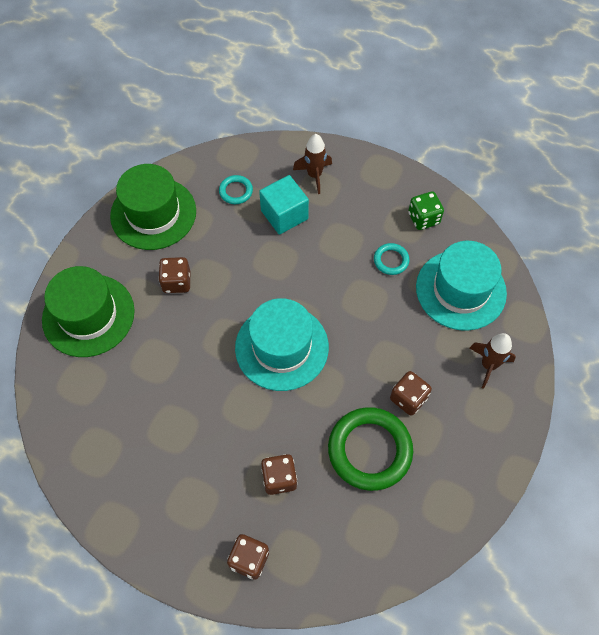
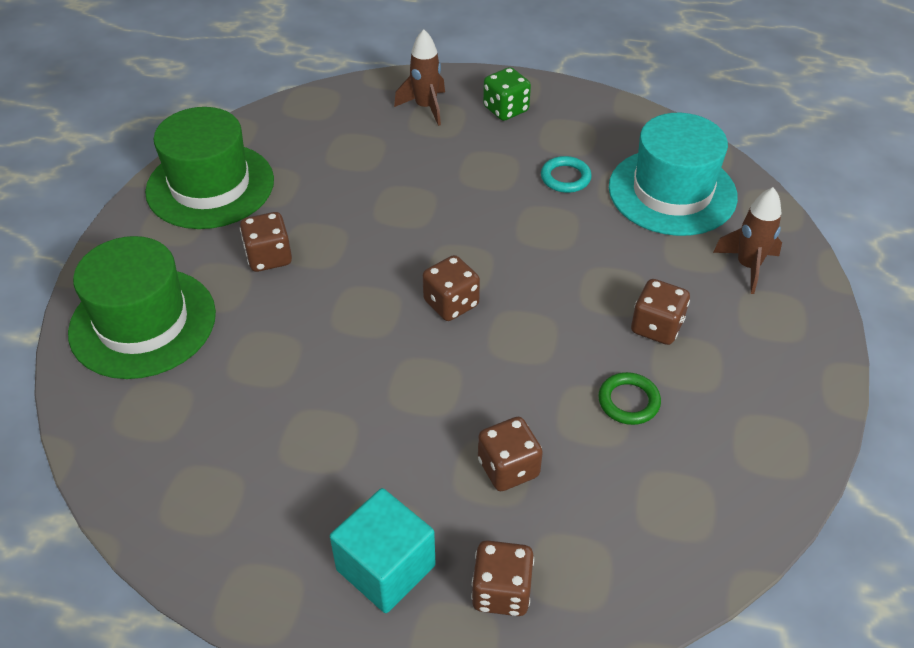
camera: 15 degrees left, 15 degrees down
(236, 191) = (322, 142): turquoise ring -> none
(282, 347) = (451, 303): turquoise hat -> brown dice
(284, 215) = (400, 155): turquoise cube -> turquoise cube (386, 567)
(369, 450) = (628, 401): green ring -> green ring, size x0.47
(423, 218) = (589, 127): green dice -> green dice (506, 109)

